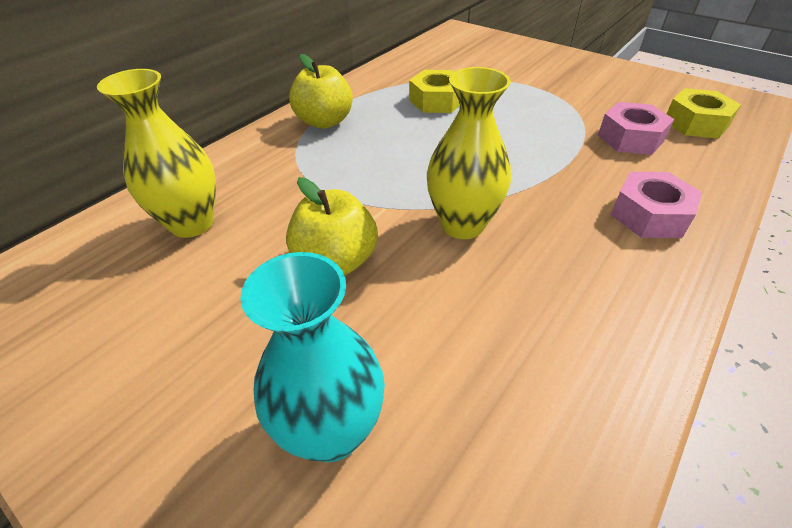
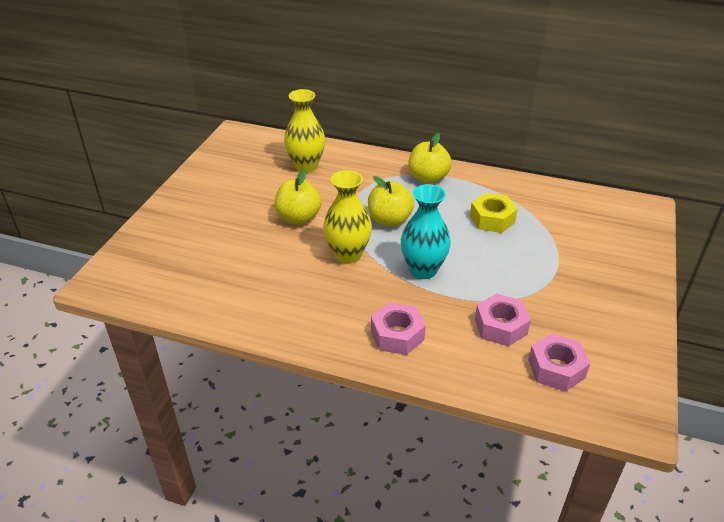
camera: 70 degrees right, 5 degrees down
(331, 431) = (205, 241): turquoise vase -> turquoise vase (423, 270)
(398, 170) = (389, 220): none -> yellow apple
(696, 123) = (556, 369): yellow nut -> pink nut

